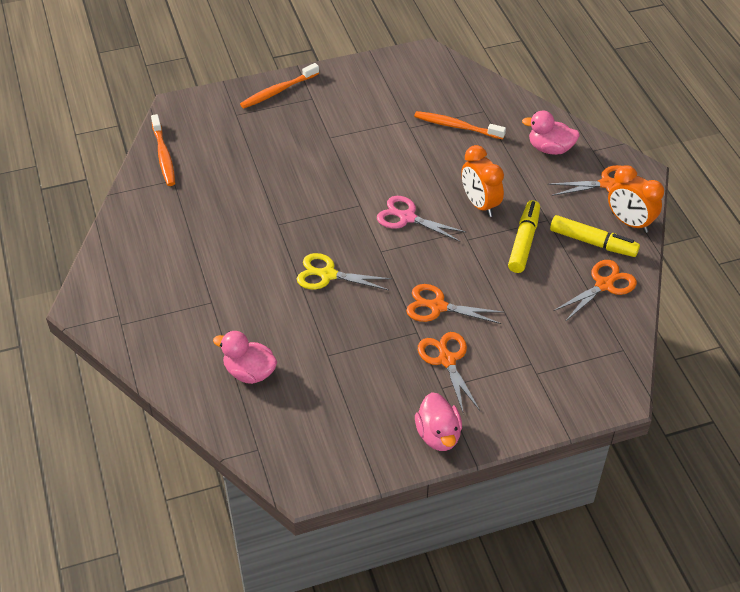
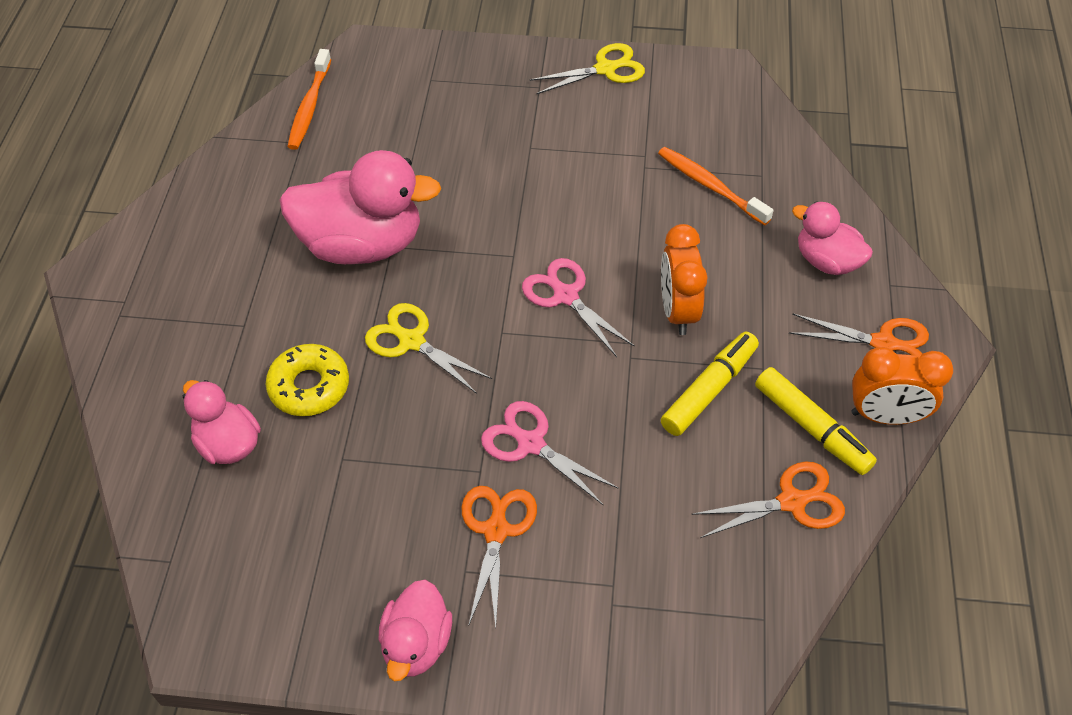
camera: 25 degrees right, 5 degrees up
(258, 229) = (362, 244): none -> pink duck
(278, 91) = (501, 64): orange toothbrush -> none
(279, 322) = (309, 386): none -> yellow donut
(348, 75) = (606, 69): none -> yellow scissors
(437, 306) = (530, 443): orange scissors -> pink scissors
(629, 222) = (885, 416): orange clock -> orange clock turned 60 degrees counterclockwise

